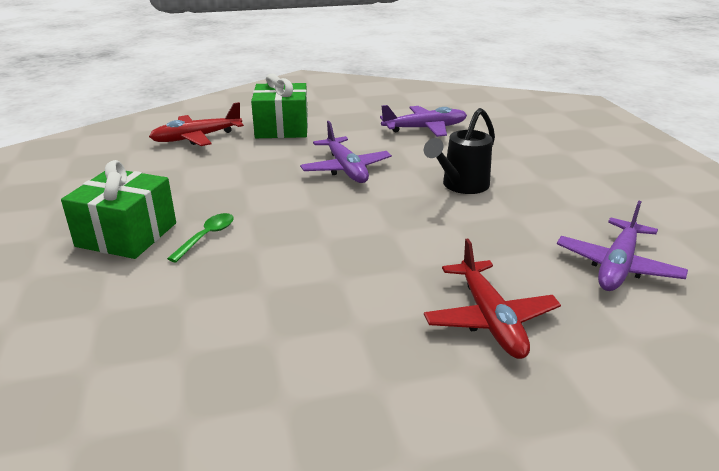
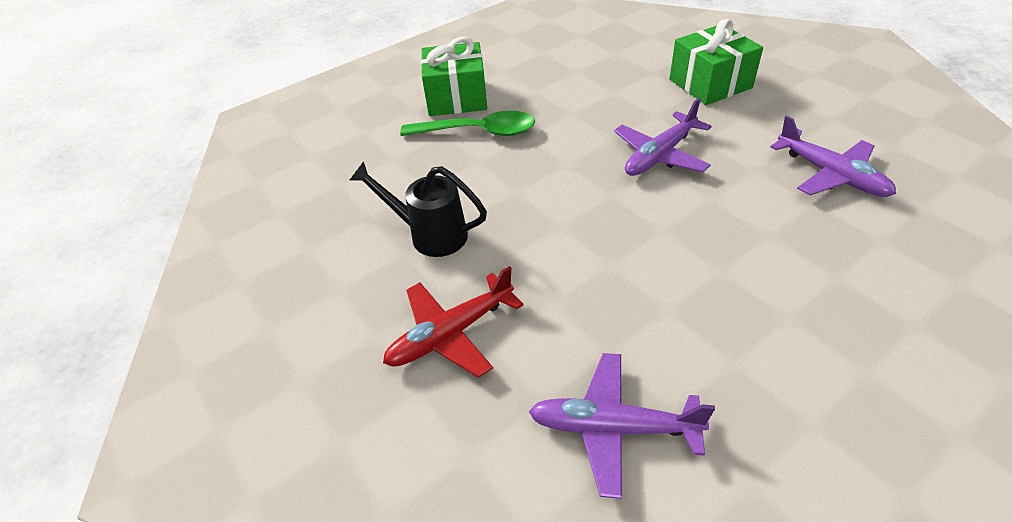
camera: 70 degrees right, 15 degrees up
(197, 138) = (636, 52): red plane -> none
(206, 237) = (478, 132): green spoon -> green spoon, size x1.75
(461, 186) = (700, 248): black watering can -> black watering can (430, 235)

